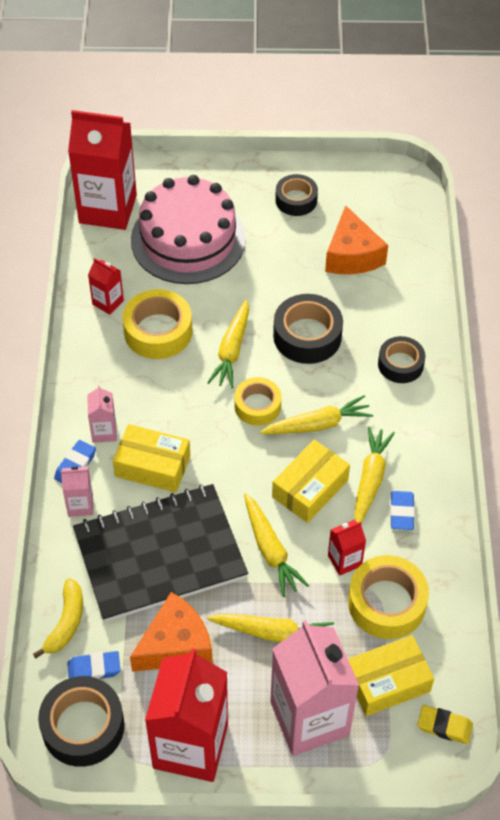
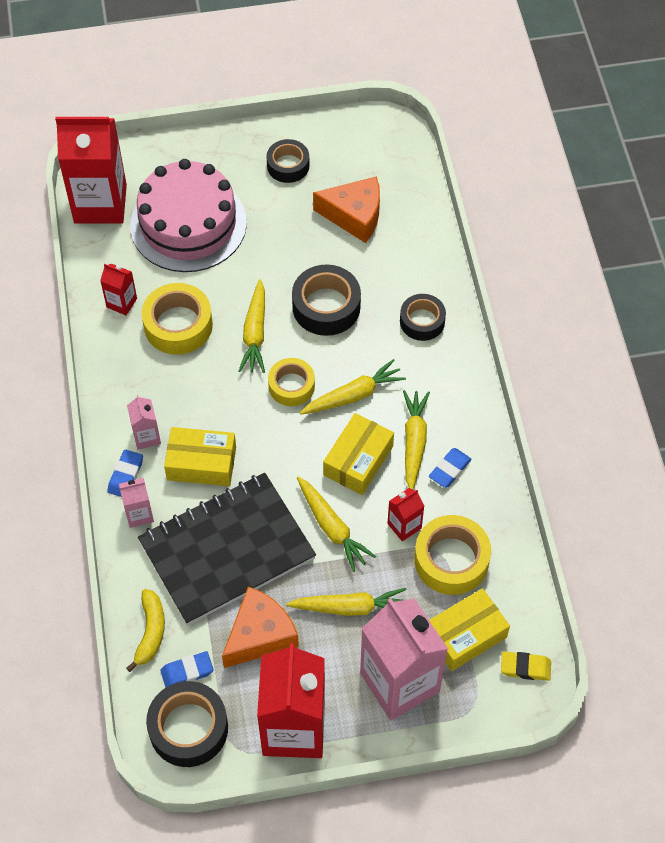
camera: 10 degrees left, 5 degrees up
(352, 255) = (354, 216): orange cheese -> orange cheese turned 60 degrees counterclockwise
(401, 512) = (449, 469): blue eraser -> blue eraser turned 45 degrees clockwise

